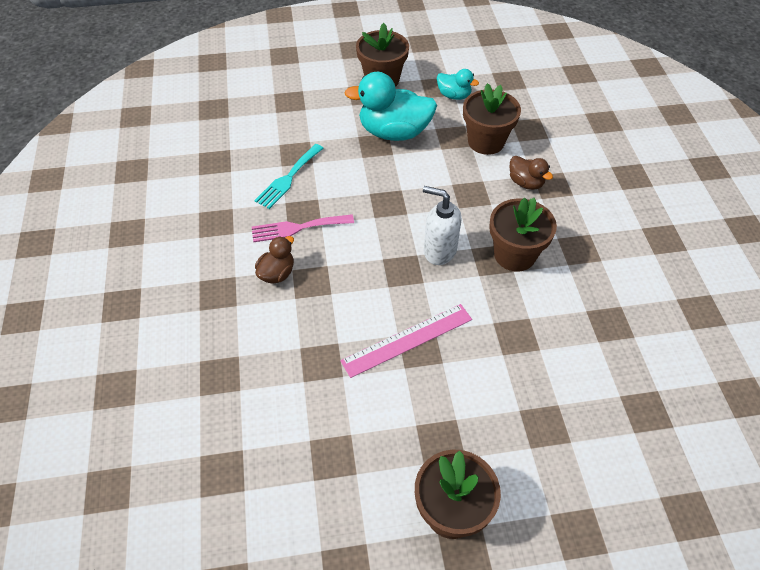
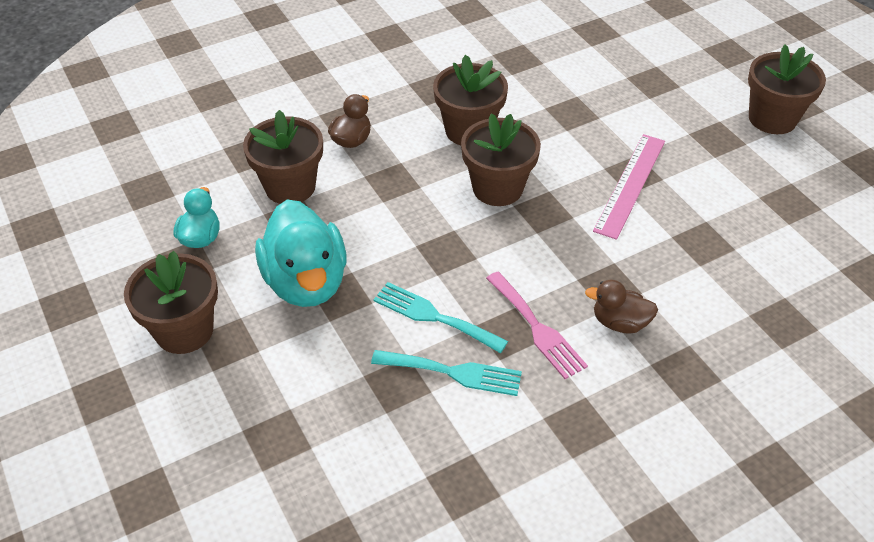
camera: 110 degrees left, 5 degrees down
(335, 181) = (434, 316): none -> turquoise fork
(407, 340) = (630, 184): pink ruler -> pink ruler turned 75 degrees clockwise
(439, 251) = (497, 188): white soap dispenser -> brown flower pot

